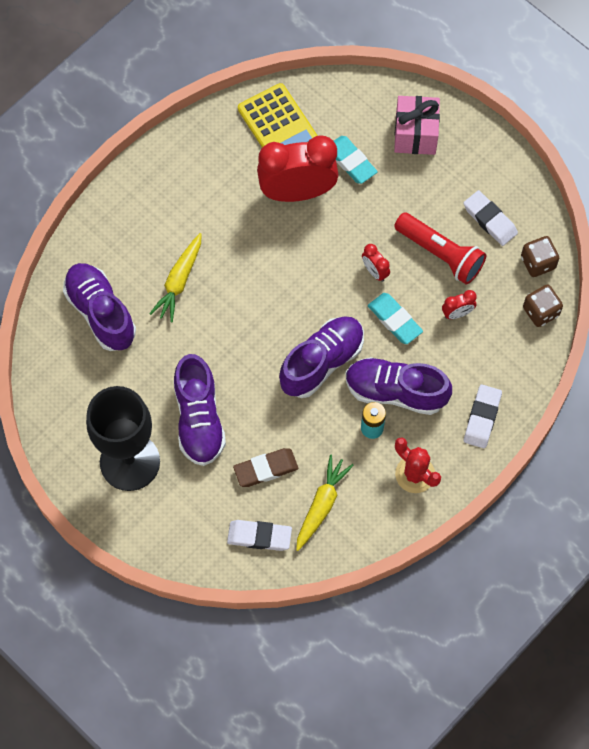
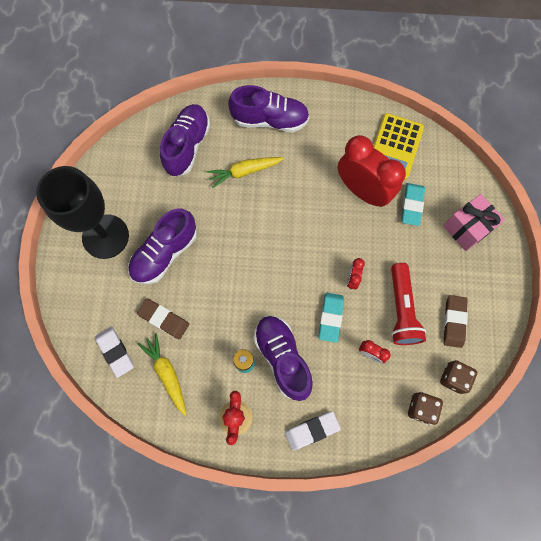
camera: 50 degrees right, 5 degrees up
(321, 505) = (166, 373): yellow carrot -> yellow carrot turned 105 degrees counterclockwise
(322, 362) = (263, 296): purple shoe -> purple shoe (270, 120)
(490, 220) = (454, 322): white eraser -> brown eraser

